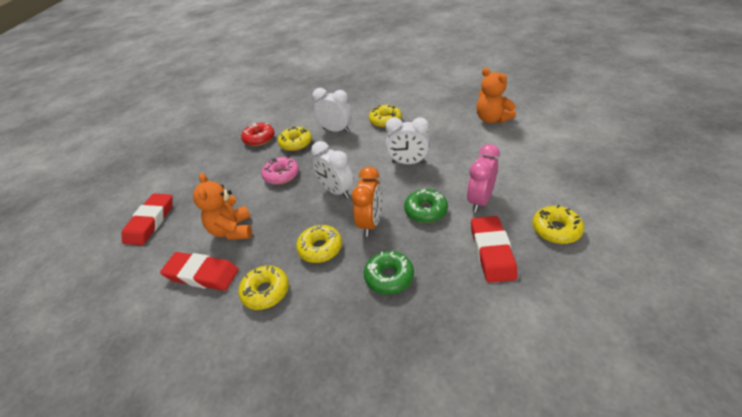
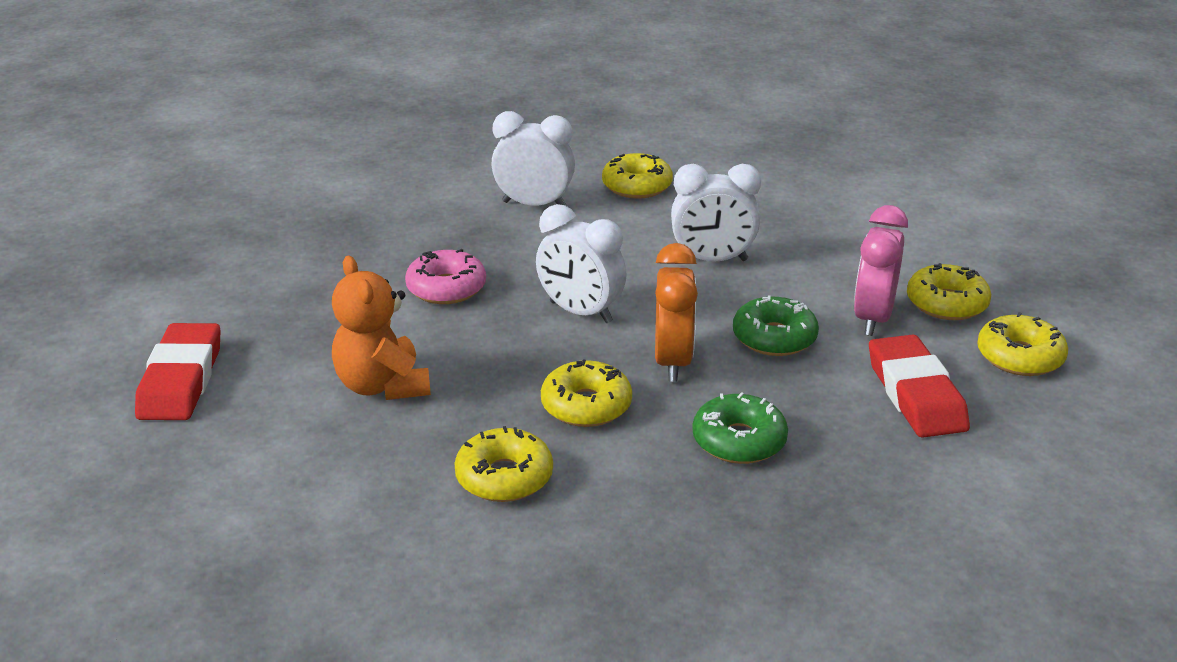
camera: 15 degrees left, 10 degrees down
(202, 274) = (353, 459): red eraser -> none
(259, 139) = (361, 222): red donut -> none
(296, 143) = (452, 230): yellow donut -> yellow donut (946, 303)
(492, 119) = (858, 183): orange teddy bear -> none

